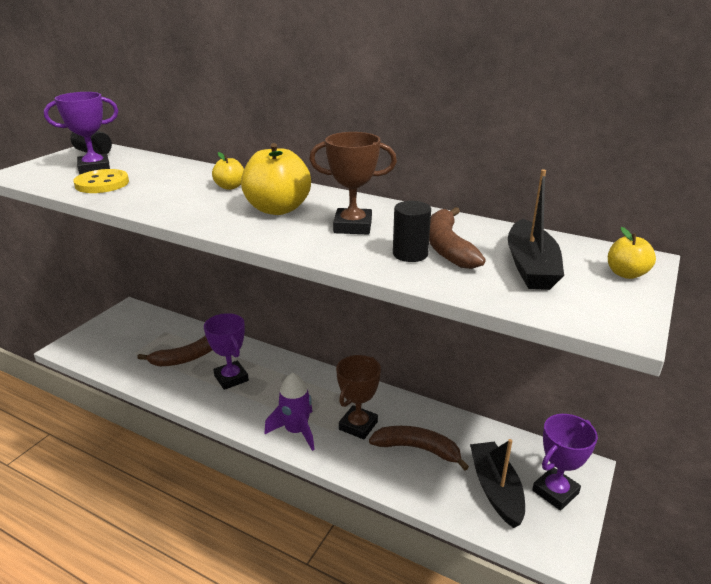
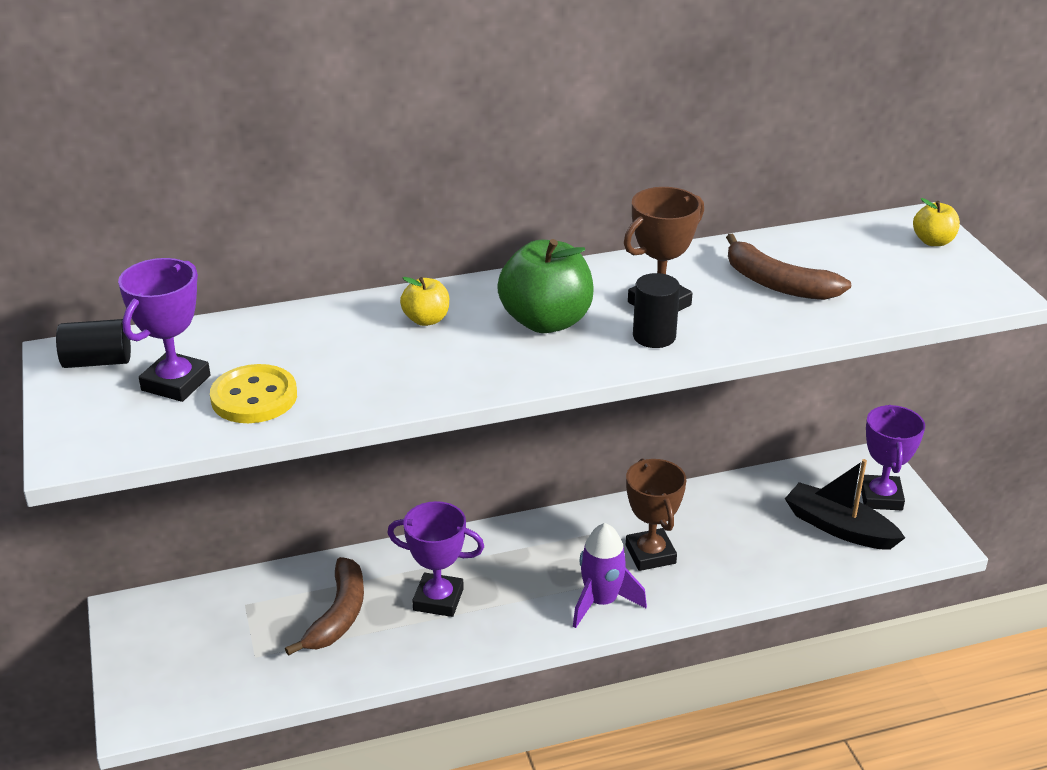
camera: 45 degrees left, 5 degrees up
(277, 209) = (546, 321): yellow apple -> green apple
(410, 254) = (764, 308): black cylinder -> black cylinder (654, 336)
(417, 449) = (733, 538): brown banana -> none
(530, 266) = (866, 270): black boat -> none

